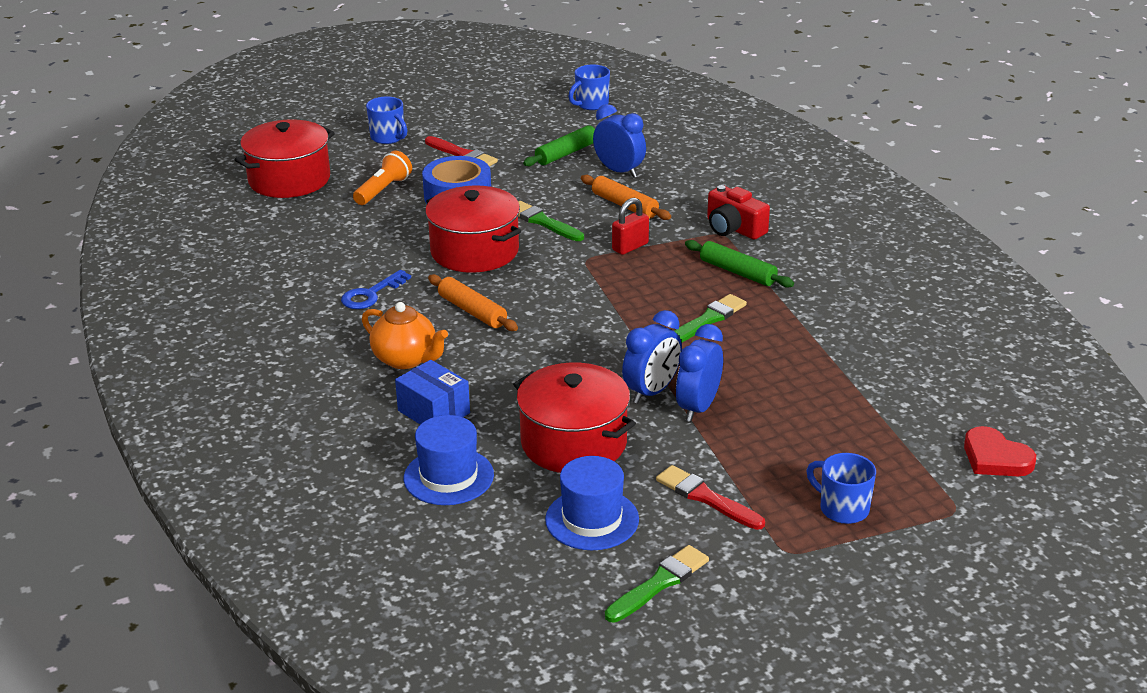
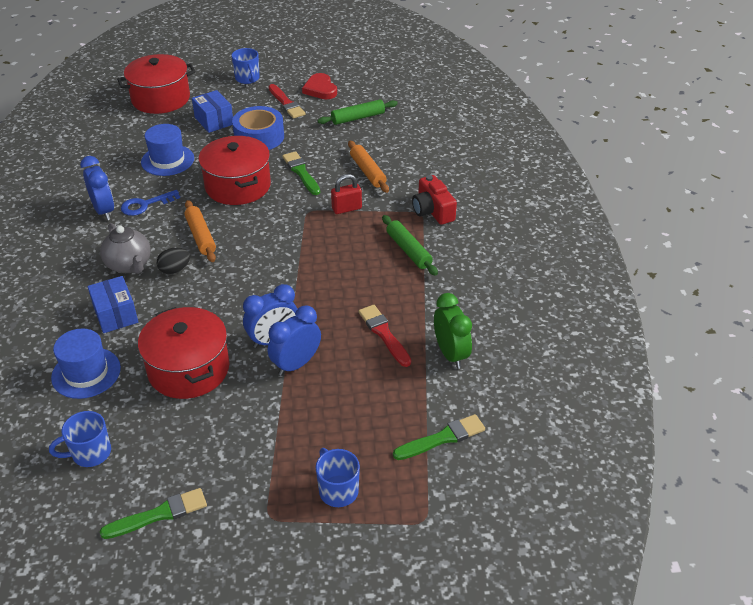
camera: 20 degrees right, 10 degrees up
(383, 190) = (214, 121): orange flashlight -> blue box
(406, 359) = (129, 265): orange teapot -> grey teapot
(469, 351) = (175, 270): none -> black egg
(591, 104) = (404, 80): blue mug -> blue mug (90, 453)
(592, 519) = (153, 441): blue hat -> blue hat (167, 160)
(619, 171) = (384, 141): blue clock -> blue clock (104, 211)
(706, 498) = (246, 447): red brush -> red brush (384, 334)
(708, 320) = (357, 287): green brush -> green brush (442, 438)
(864, 358) = (450, 354): none -> green clock
(995, 458) = (489, 480): red heart -> red heart (320, 89)

